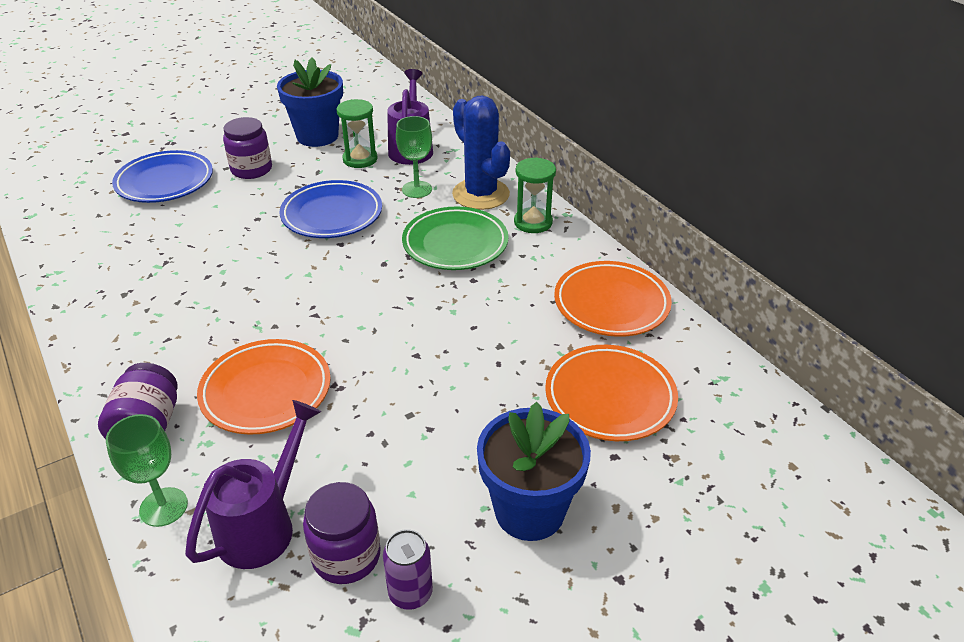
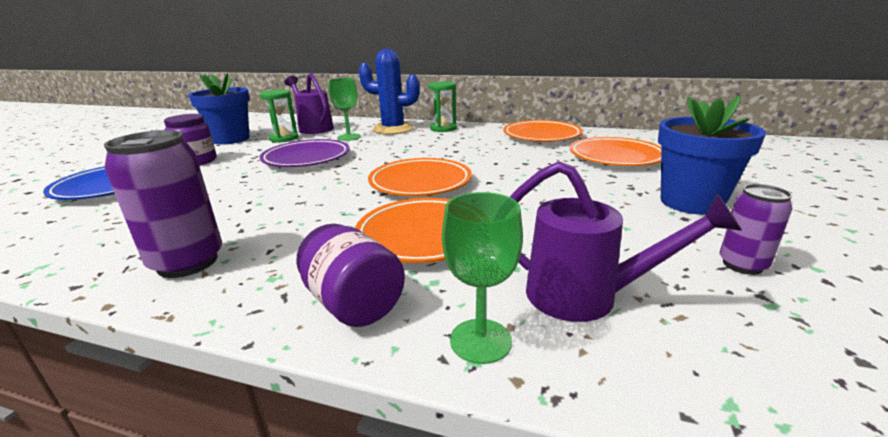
camera: 40 degrees left, 15 degrees down
(118, 321) = (188, 262): none -> purple can
(263, 525) = (584, 296): purple watering can -> purple watering can turned 120 degrees clockwise
(332, 215) = (307, 158): blue plate -> purple plate
(346, 556) = (669, 274): purple jar -> none
(362, 318) = (420, 183): none -> orange plate
(455, 244) = (416, 145): green plate -> none

